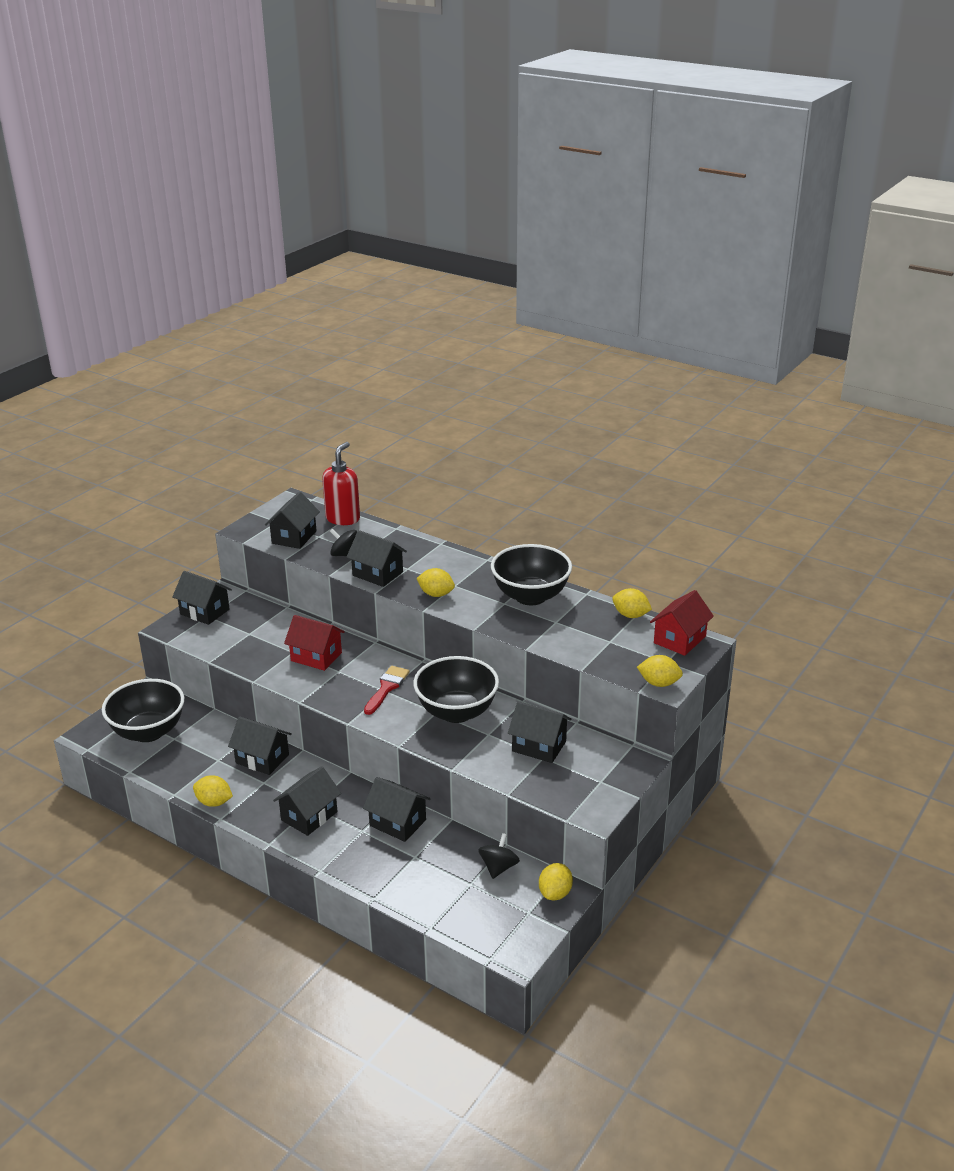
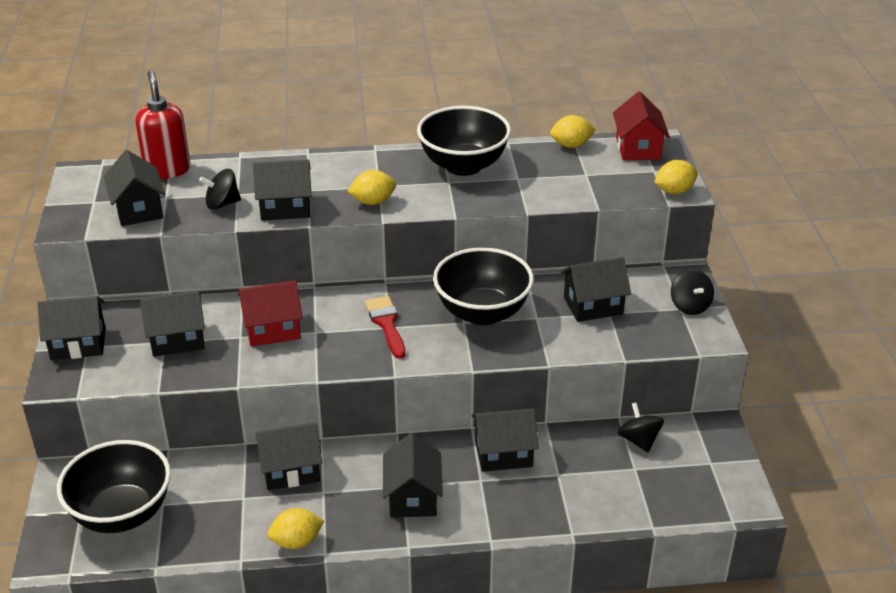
camera: 40 degrees left, 5 degrees up
(257, 636) = (177, 339): none -> black house
(555, 893) = (709, 434): yellow lemon -> none
(610, 783) = (690, 306): none -> black spinning top

